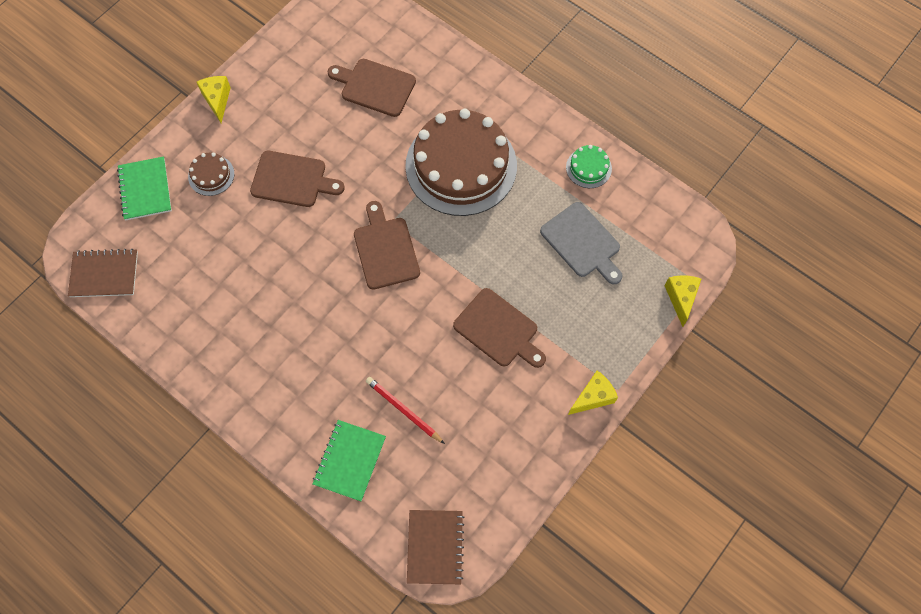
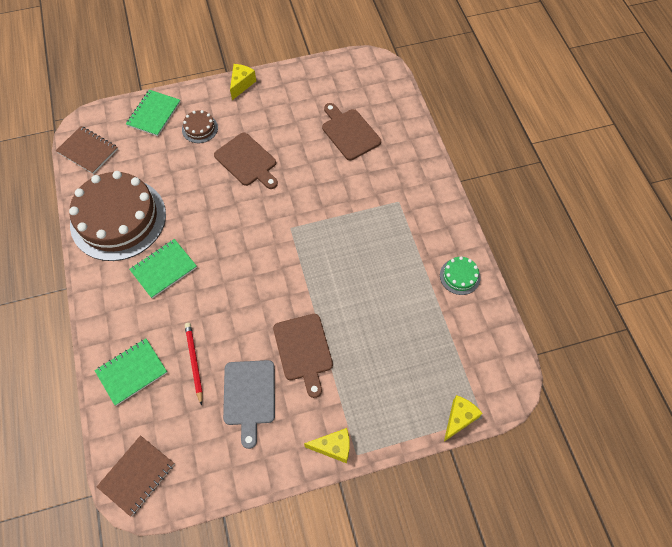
camera: 35 degrees right, 5 degrees down
(297, 343) = (164, 269): none -> green notebook
(385, 249) = (270, 244): brown cutting board -> none
(461, 165) = (367, 219): brown cake -> brown cake (118, 219)
(582, 242) = (413, 327): grey cutting board -> grey cutting board (249, 396)

